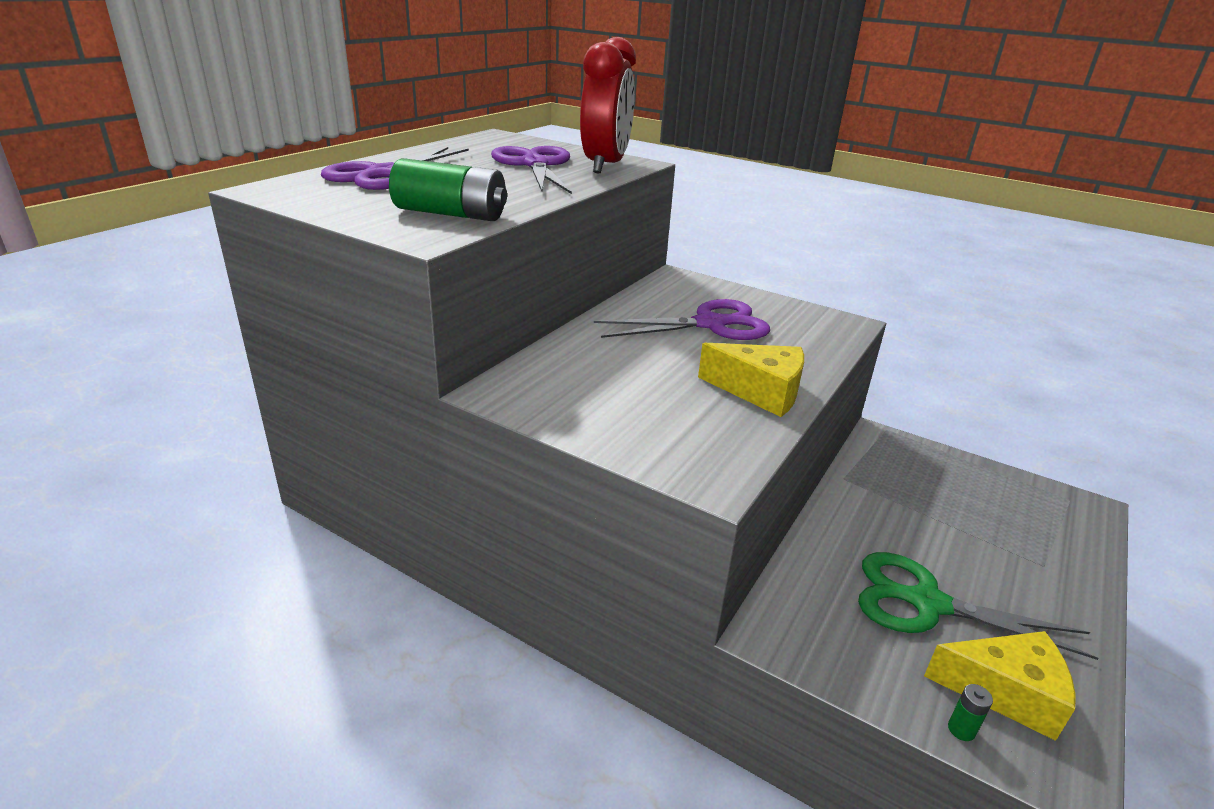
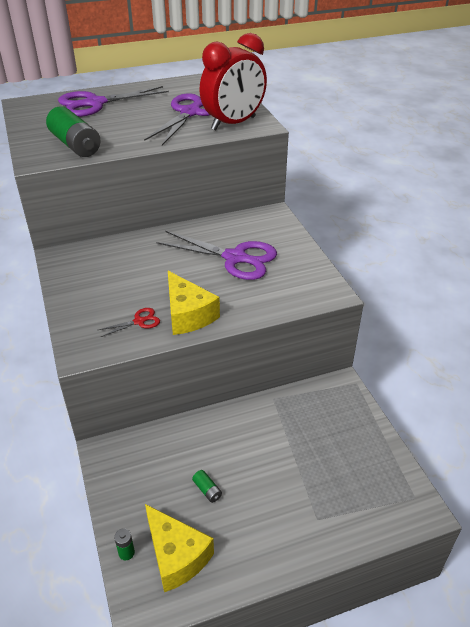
camera: 40 degrees right, 10 degrees up
(722, 419) = (139, 321): none -> red scissors
(926, 603) = (207, 490): green scissors -> green battery

